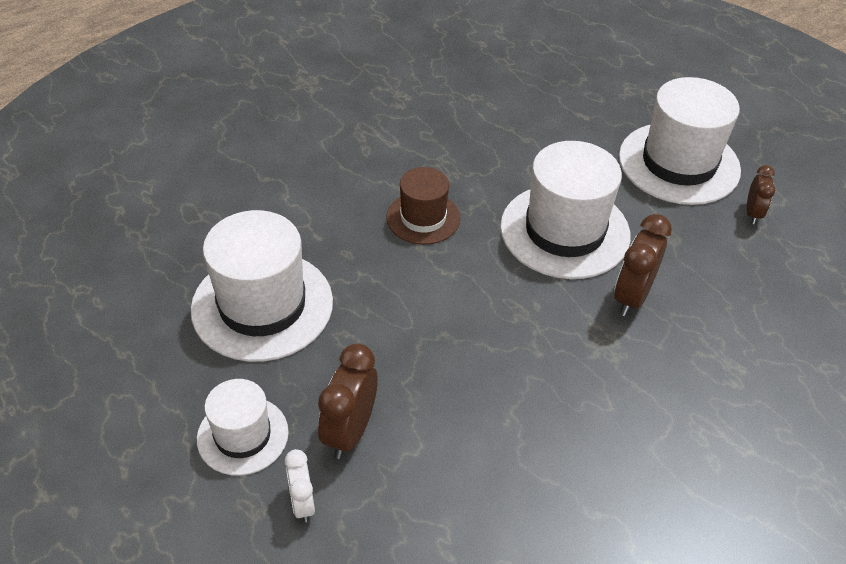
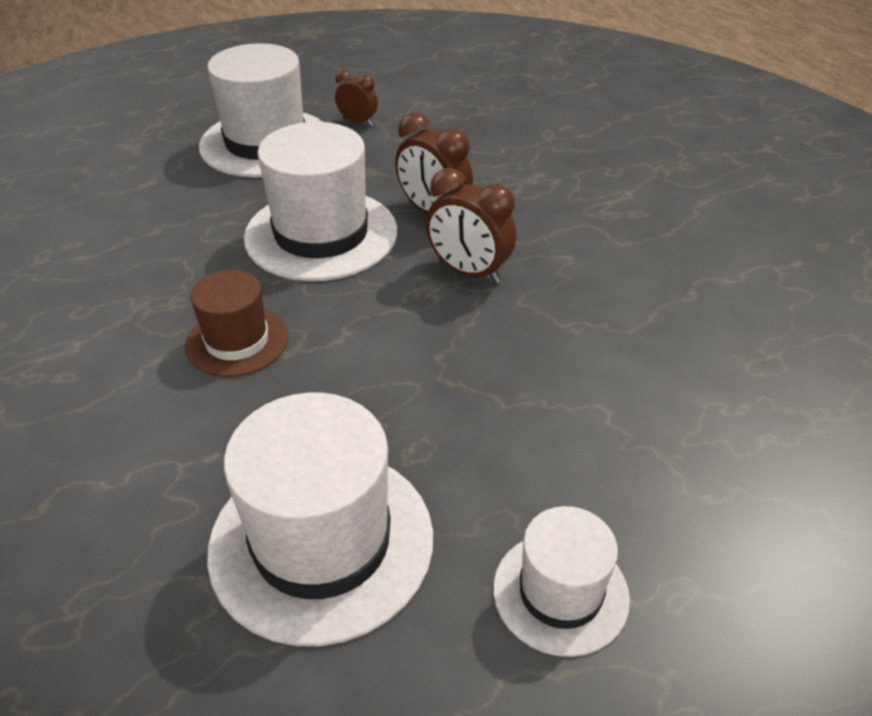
camera: 75 degrees left, 5 degrees down
(302, 503) = (675, 533): white clock -> none
(350, 431) = (570, 468): brown clock -> brown clock (469, 272)

